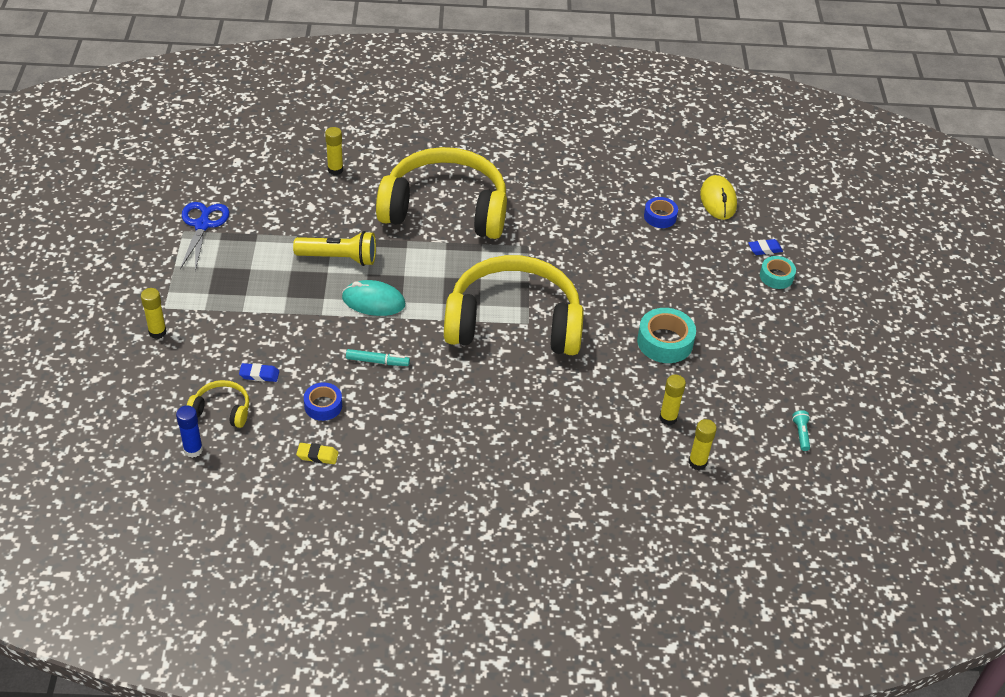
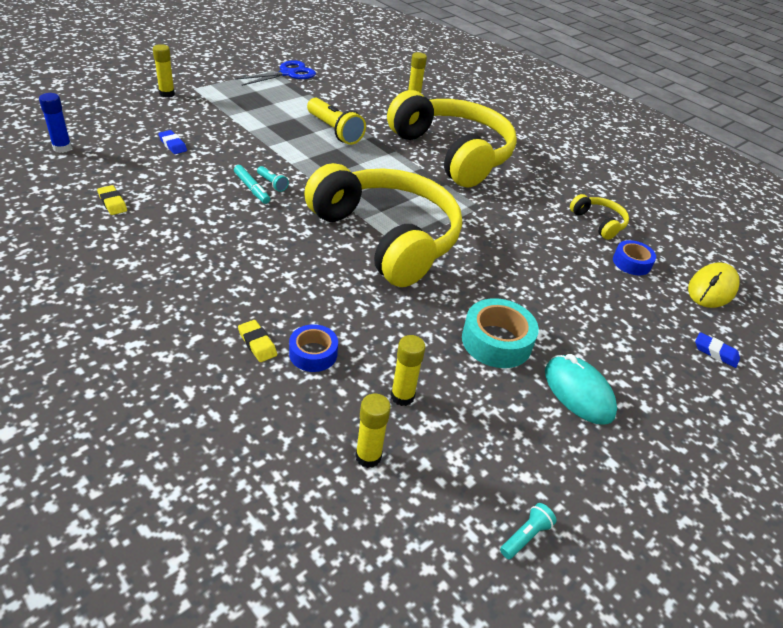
camera: 45 degrees right, 5 degrees down
(222, 410) = (118, 144): yellow headphones -> yellow headphones (598, 223)
(323, 405) = (172, 184): blue tape -> blue tape (313, 353)
(373, 301) = (312, 161): turquoise mouse -> turquoise mouse (578, 392)
(382, 345) = (272, 184): none -> turquoise flashlight
(561, 459) = (257, 343): none -> yellow eraser
(776, 276) = (699, 381): turquoise tape -> none

